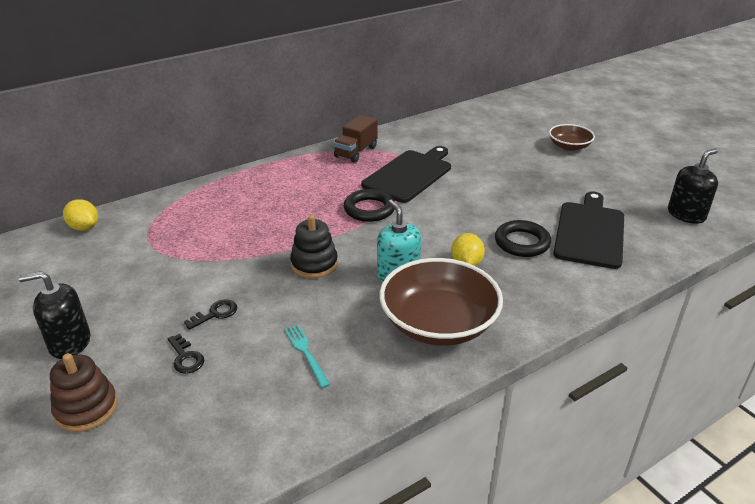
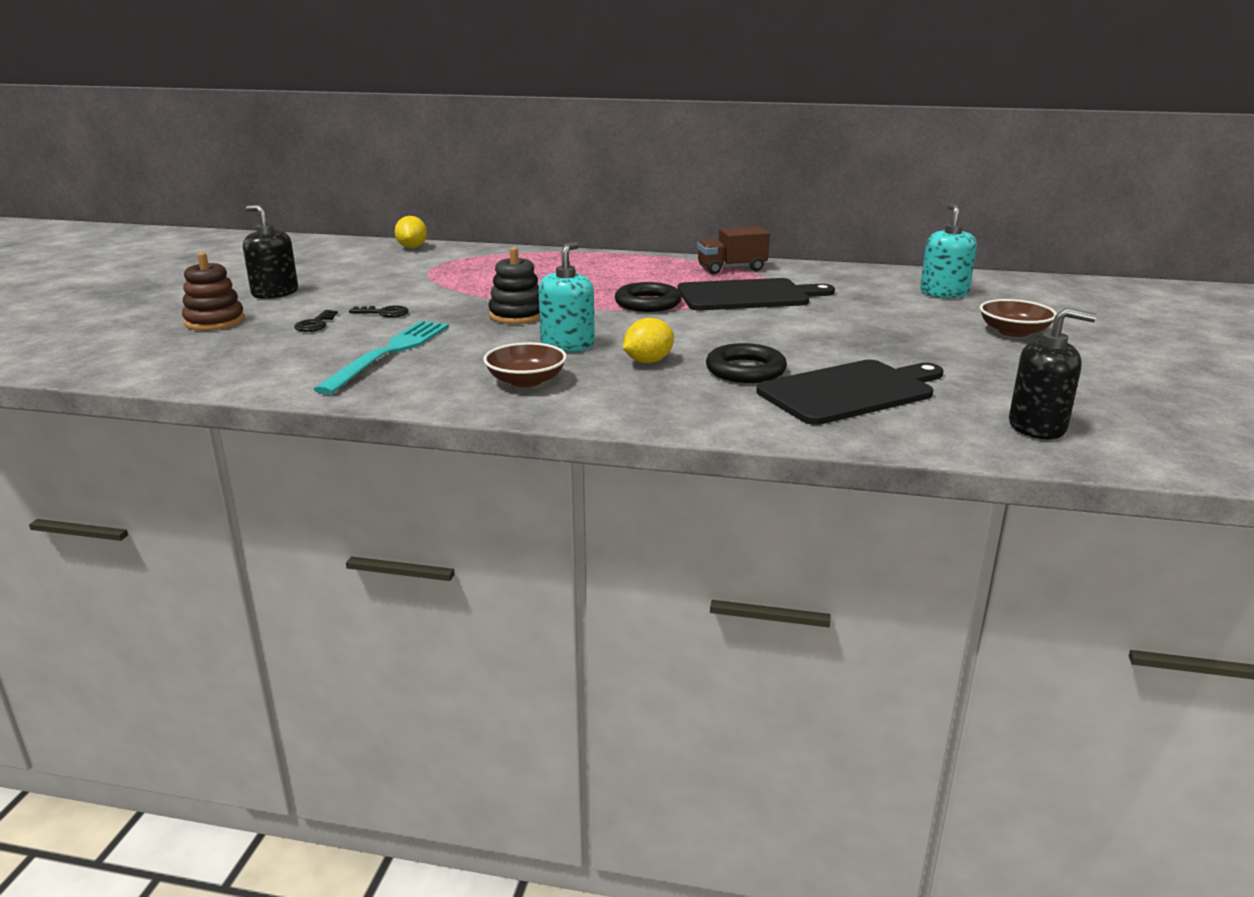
camera: 45 degrees right, 10 degrees down
(306, 353) = (389, 353): turquoise fork -> turquoise fork, size x1.96
(438, 323) = (526, 381): brown bowl -> brown bowl, size x0.54
(492, 127) = (944, 293): none -> turquoise soap dispenser

